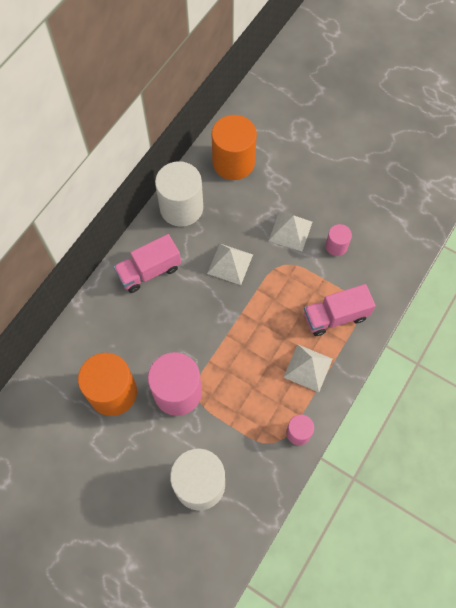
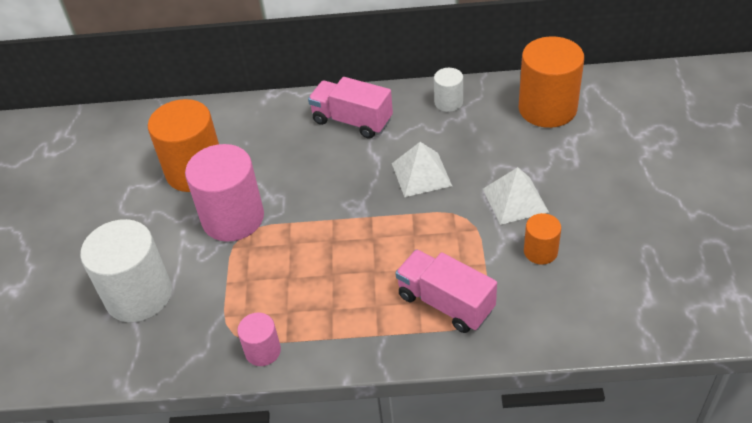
camera: 60 degrees right, 20 degrees down
(181, 208) = (448, 102): white cylinder -> white cylinder, size x0.50
(308, 368) = (354, 313): white pyramid -> none
(336, 246) = (540, 251): pink cylinder -> orange cylinder

